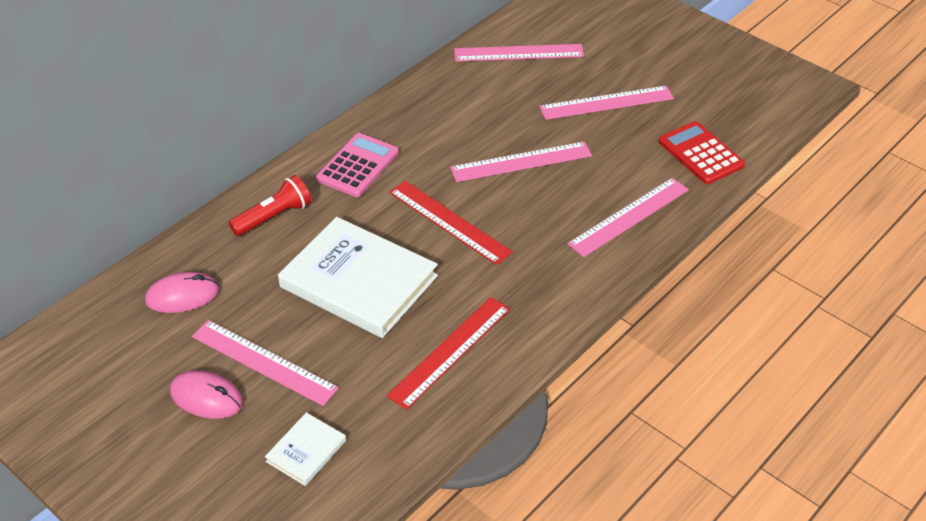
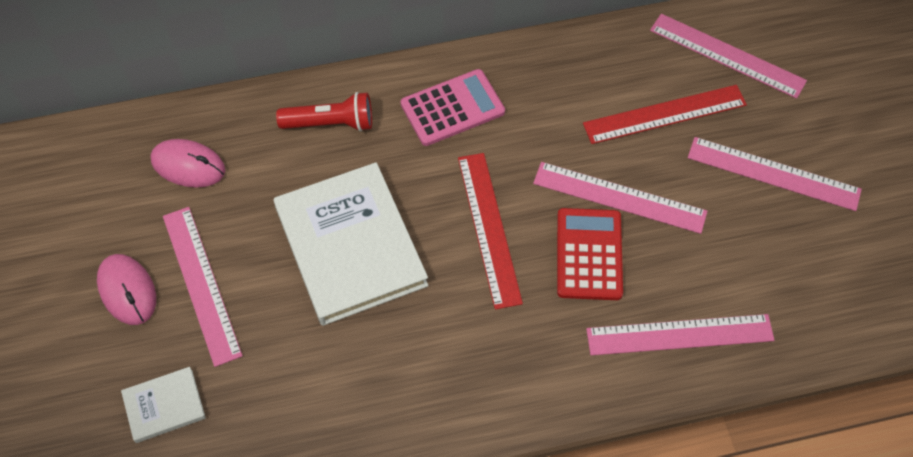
camera: 35 degrees right, 15 degrees up
(450, 351) = (372, 382): red ruler -> red ruler (665, 114)
(700, 153) = (828, 301): red calculator -> red calculator (589, 254)

